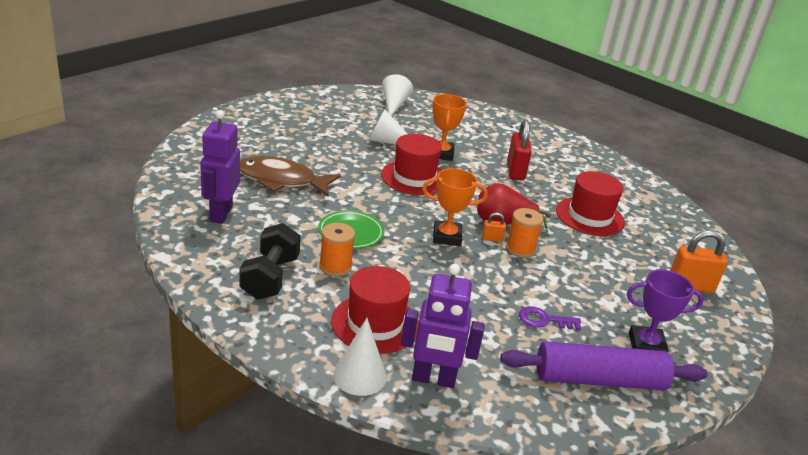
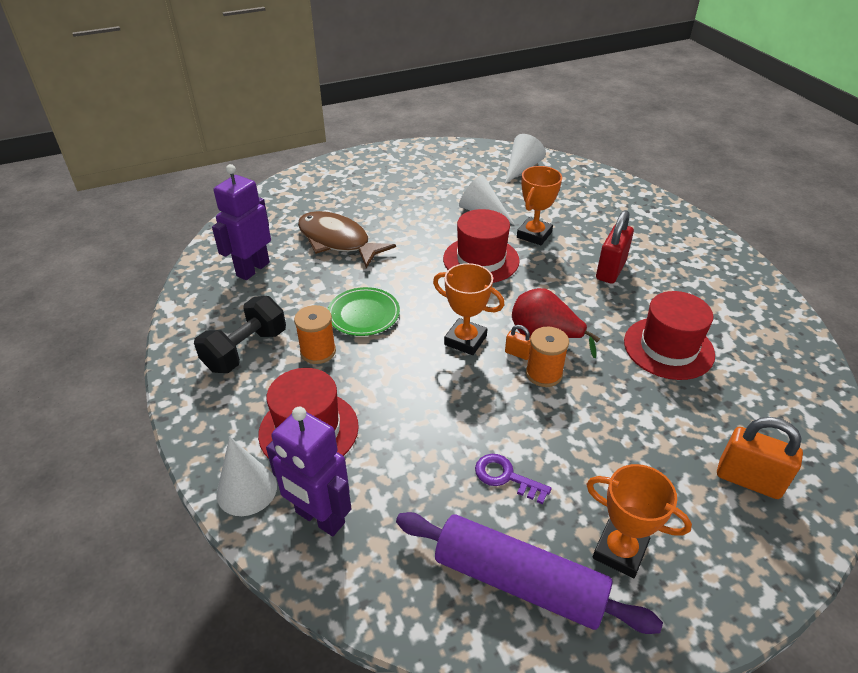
camera: 30 degrees right, 10 degrees up
(646, 345) = (620, 551): purple trophy -> orange trophy

